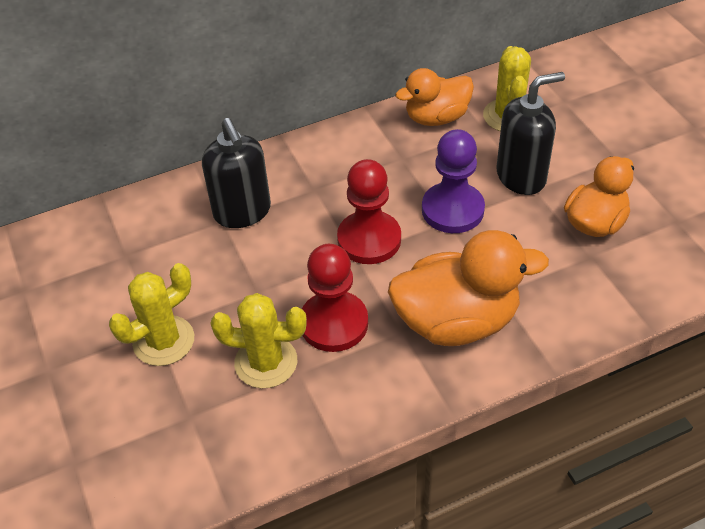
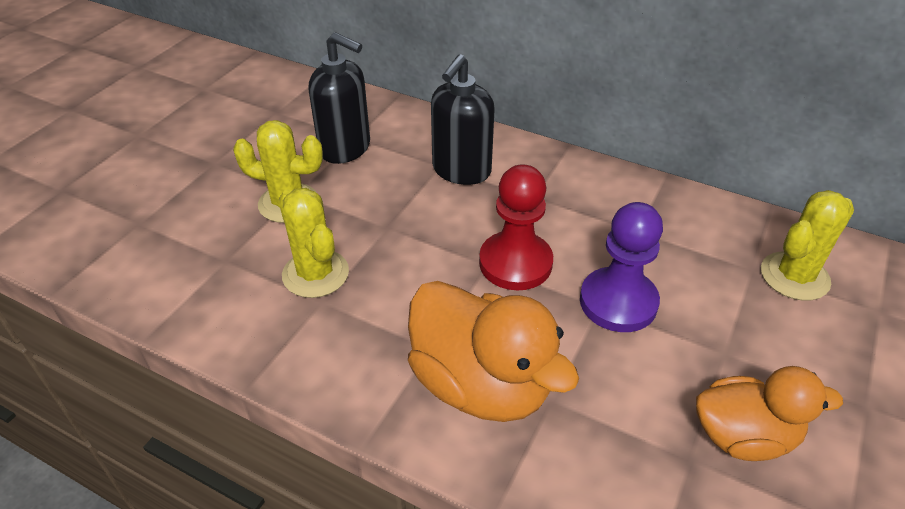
camera: 50 degrees right, 5 degrees down
(334, 323) = (396, 293): red pawn -> none
(436, 118) = (718, 226): orange duck -> none
(521, 176) = (727, 332): black soap dispenser -> black soap dispenser (345, 148)

